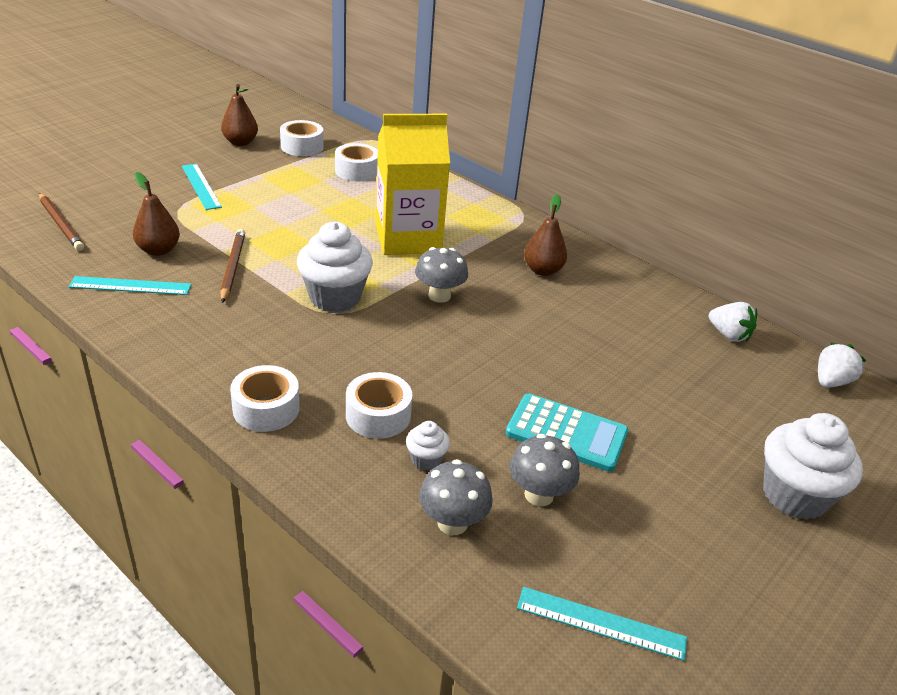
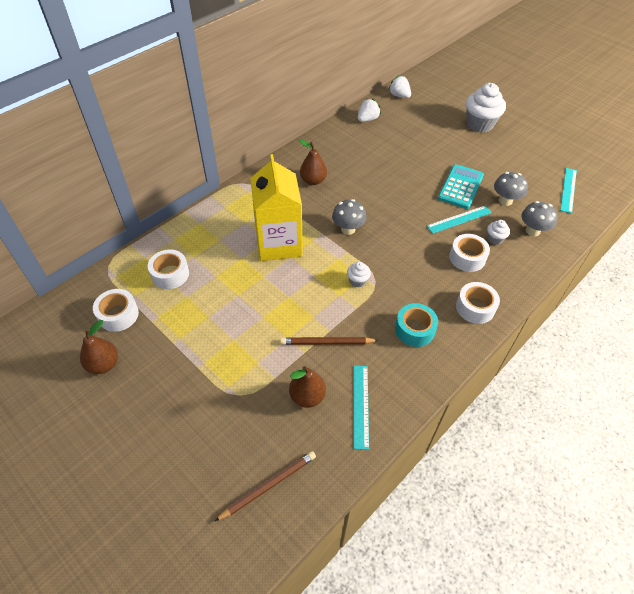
camera: 85 degrees left, 15 degrees up
(201, 186) = (195, 384): turquoise ruler -> turquoise ruler (459, 219)
(236, 340) = (414, 329): none -> turquoise tape
(335, 297) = (357, 281): white cupcake -> white cupcake, size x0.47

